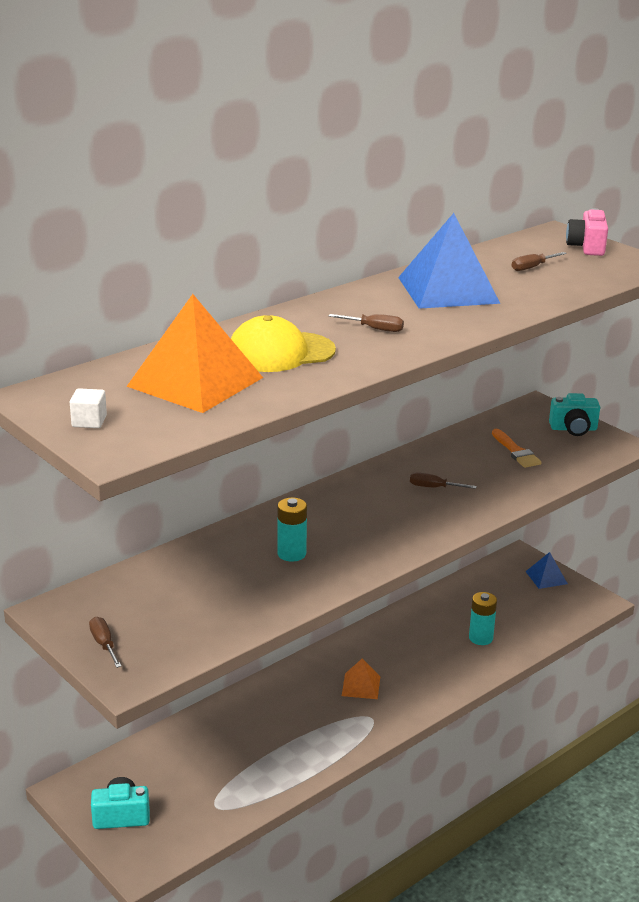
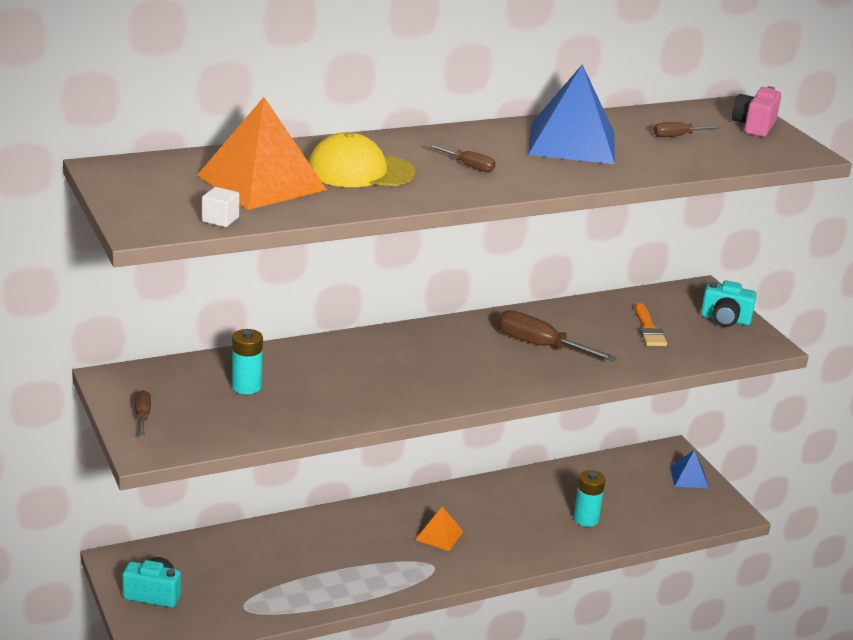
camera: 15 degrees right, 0 degrees up
(89, 421) = (142, 198): white cube -> white cube (220, 219)
(291, 553) = (361, 376): turquoise battery -> turquoise battery (246, 387)
(434, 487) = (540, 346): brown screwdriver -> brown screwdriver, size x1.84

